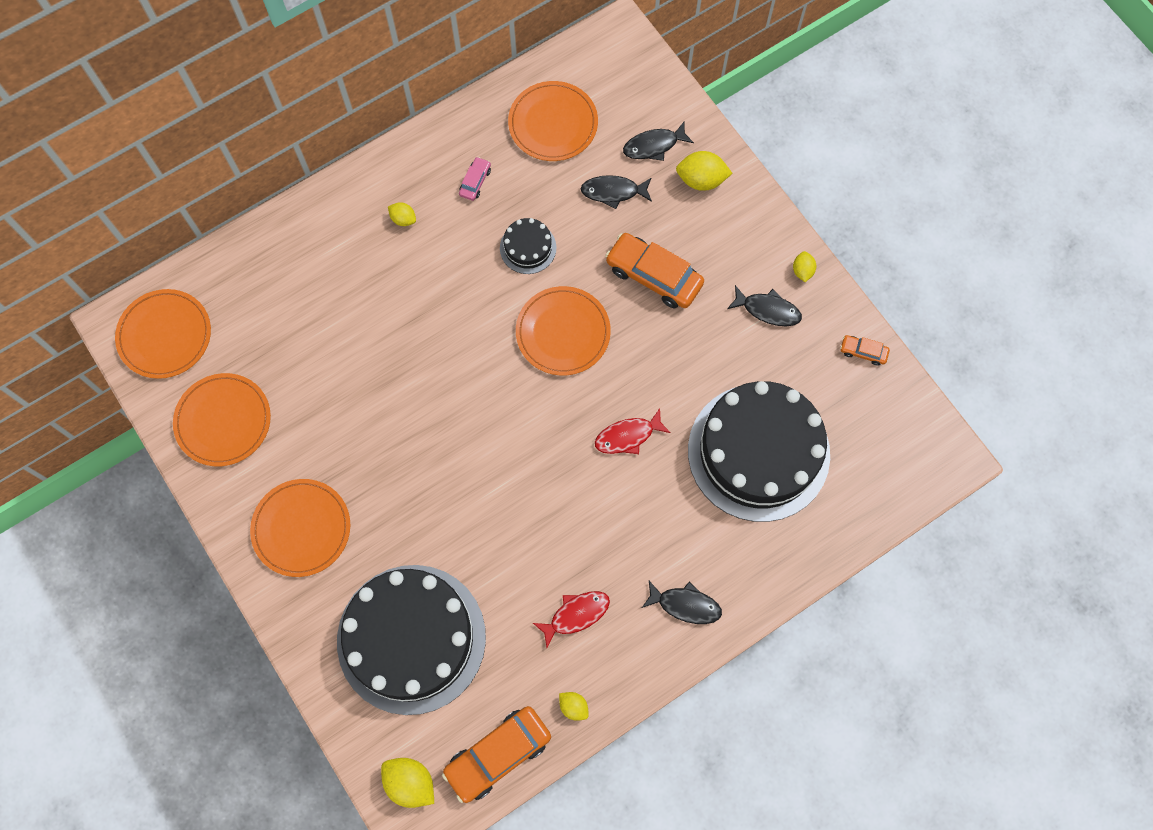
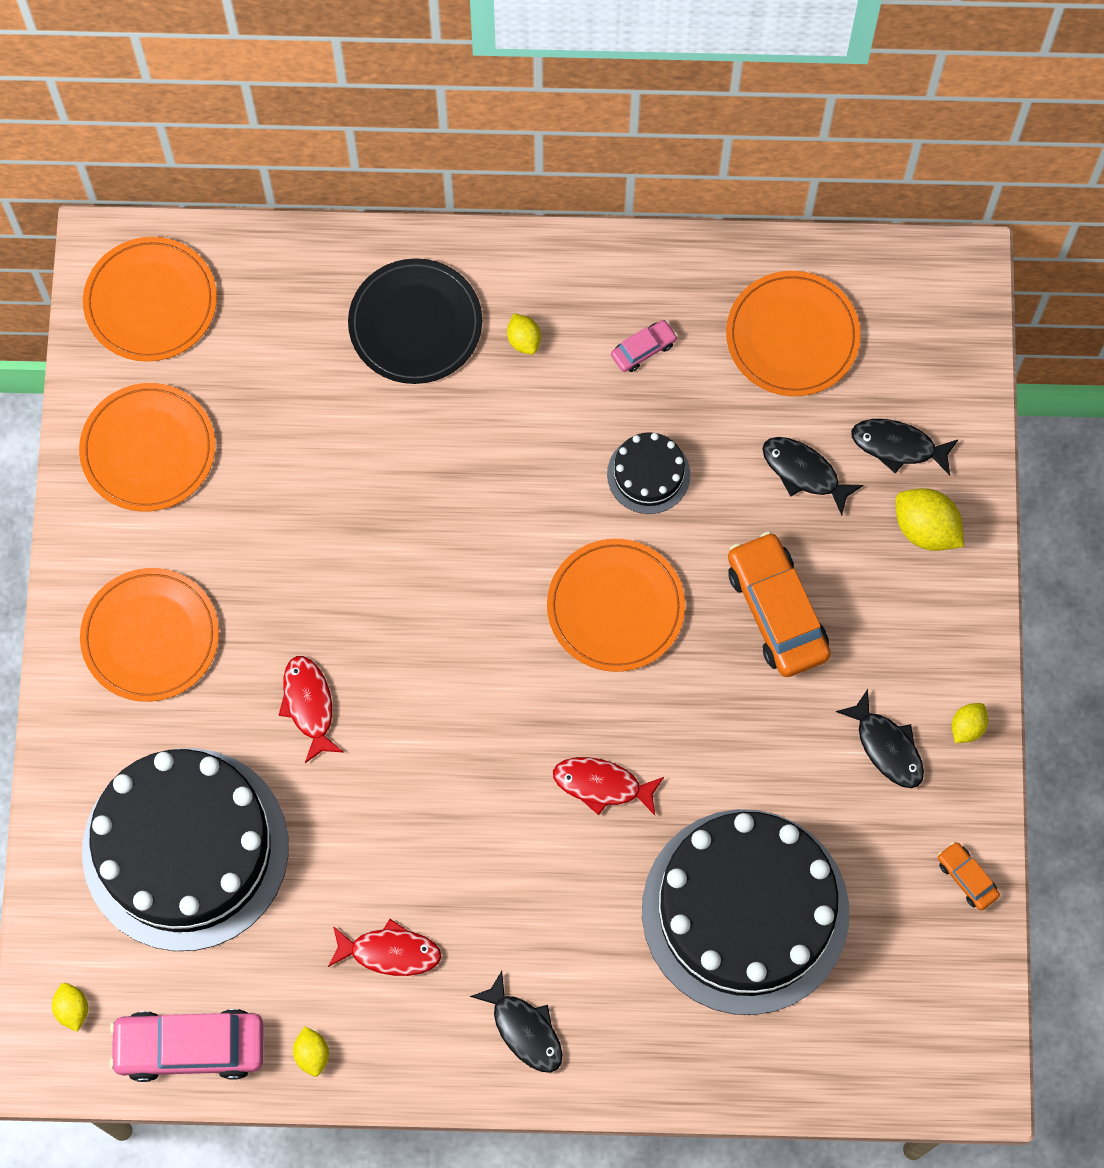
camera: 35 degrees right, 0 degrees up
(333, 249) = (415, 324): none -> black plate
(410, 783) = (72, 1009): yellow lemon -> yellow lemon, size x0.58
(425, 505) = (309, 705): none -> red fish
(498, 754) = (190, 1047): orange car -> pink car

